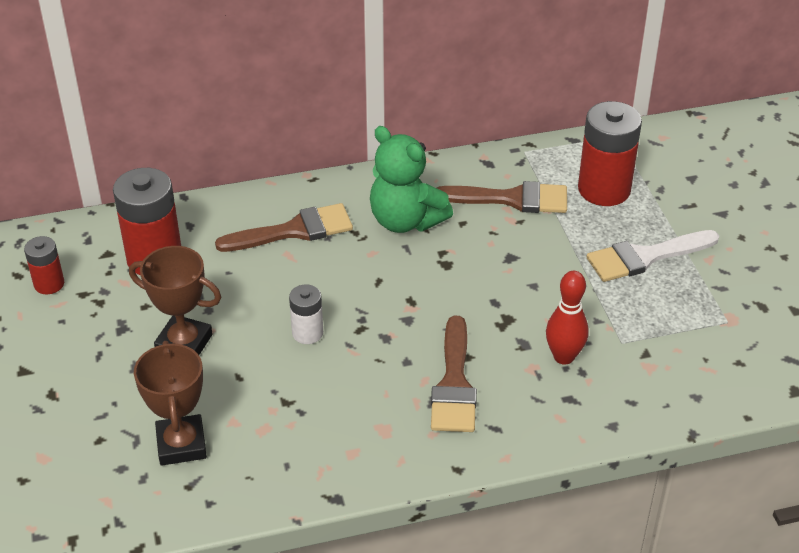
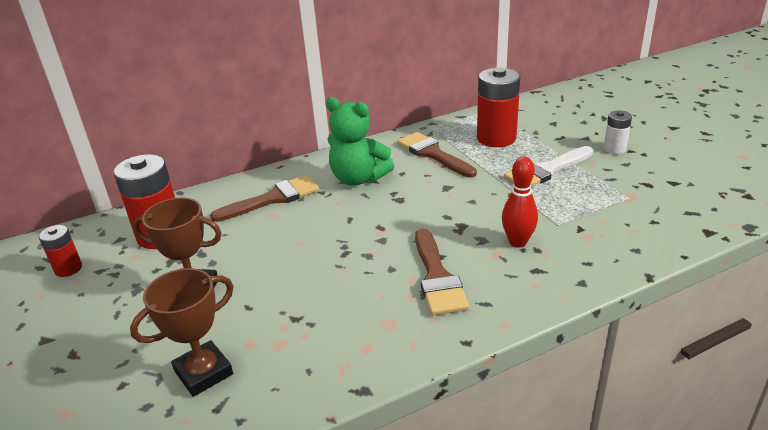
camera: 10 degrees left, 10 degrees down
(181, 444) = (204, 373): brown trophy -> brown trophy turned 75 degrees clockwise
(307, 333) = (301, 264): white battery -> white battery (614, 149)
(512, 199) = (433, 154): brown brush -> brown brush turned 120 degrees counterclockwise

